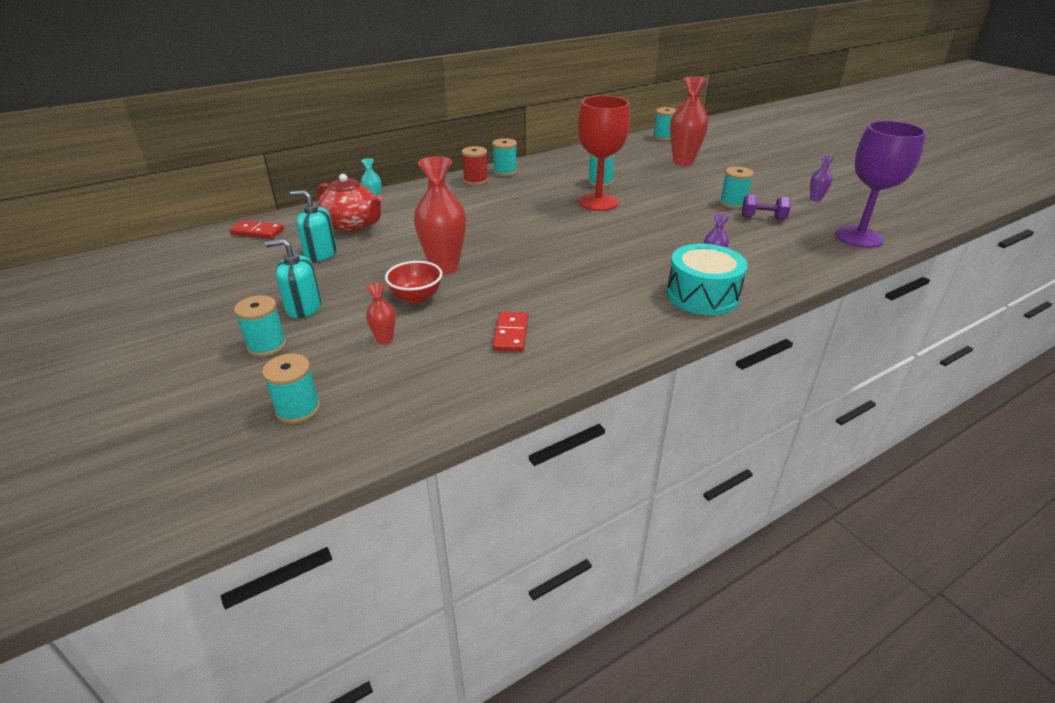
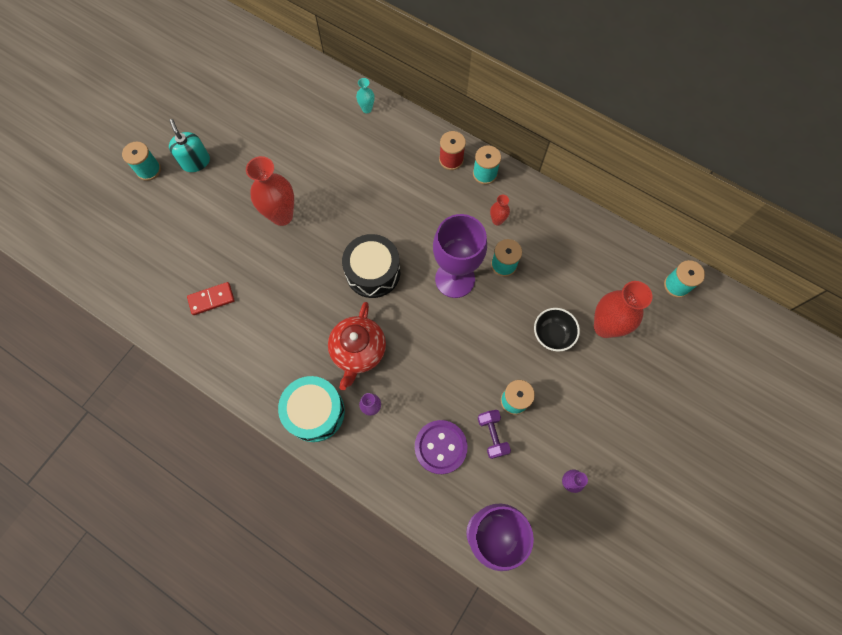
camera: 65 degrees right, 35 degrees up
(257, 232) = (281, 67): red domino -> none
(298, 409) = (98, 224): turquoise spool -> none
(320, 253) = (267, 126): turquoise soap dispenser -> none
(353, 225) = (320, 119): red teapot -> red teapot (358, 351)
(385, 340) = (177, 229): red vase -> red vase (497, 220)
(416, 297) = (234, 220): red bowl -> none
(559, 234) = (373, 272): none -> black drum
(598, 202) = (455, 279): red goblet -> purple goblet
(679, 179) = (552, 335): none -> black bowl
(767, 240) = (440, 447): none -> purple button

